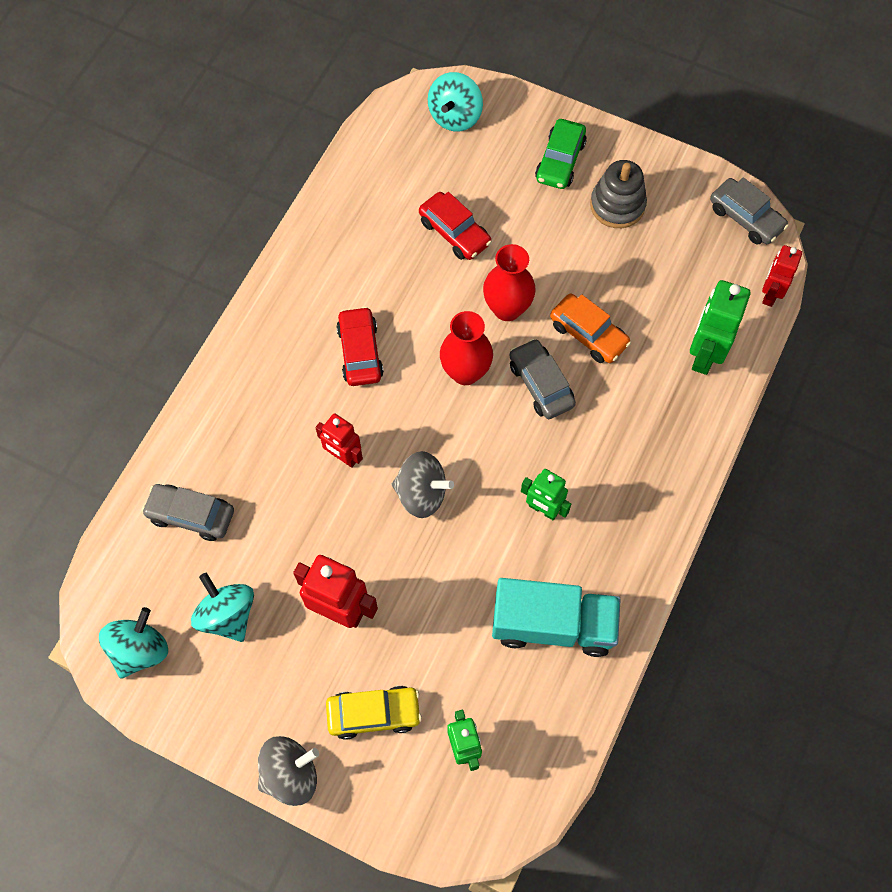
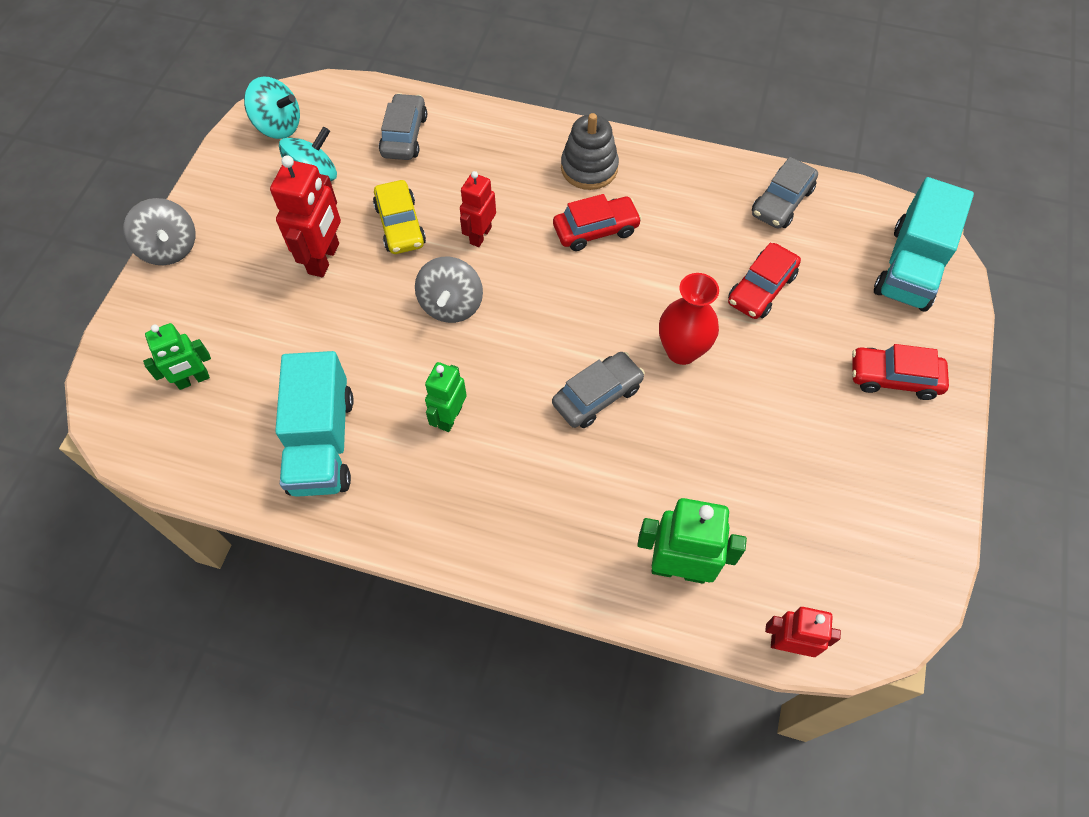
camera: 80 degrees right, 5 degrees down
(374, 713) = (225, 301): yellow car -> yellow car (400, 225)
(455, 116) = (910, 267): turquoise spinning top -> turquoise truck
(465, 372) = (595, 323): red vase -> none
(560, 161) = (894, 378): green car -> red car
(588, 334) = (672, 436): orange car -> none
(617, 205) = (856, 447): grey stacking toy -> grey stacking toy (589, 168)
(746, 218) = (894, 603): grey car -> grey car (782, 202)

